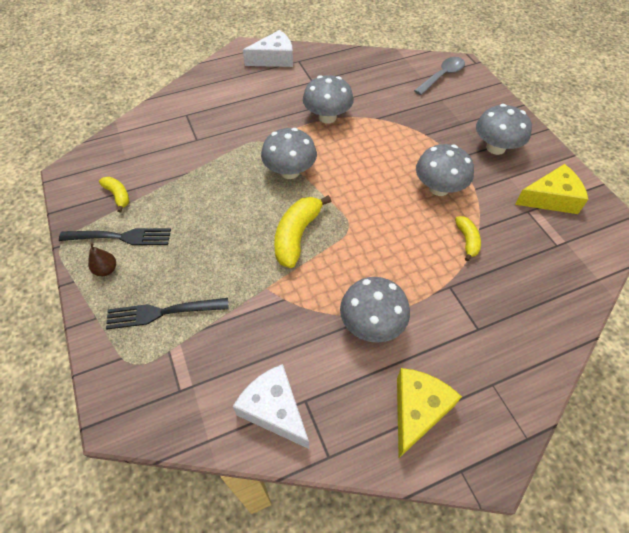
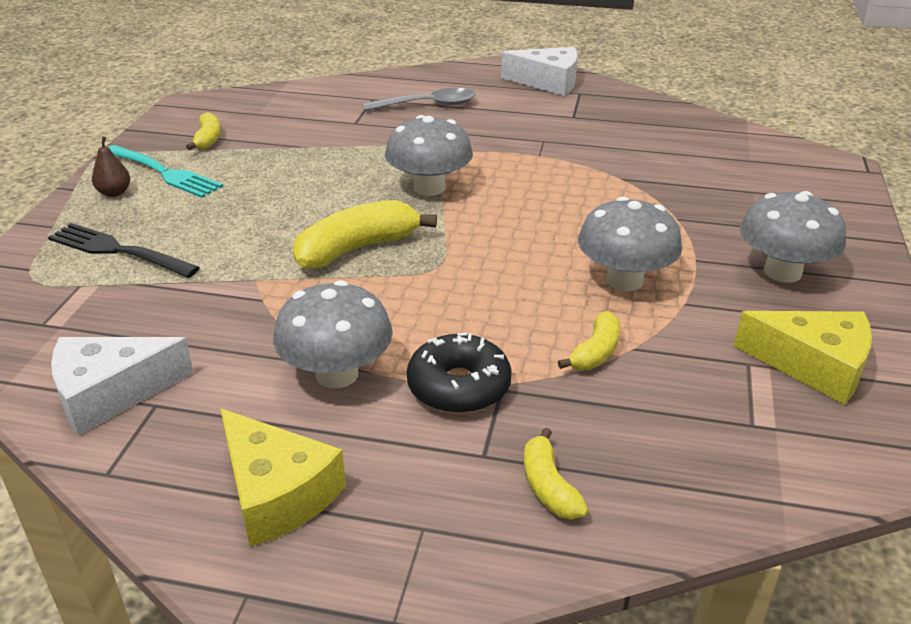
camera: 35 degrees right, 20 degrees down
(119, 237) = (163, 172): black fork -> turquoise fork
(274, 410) = (110, 393): white cheese -> white cheese turned 105 degrees counterclockwise
(327, 117) = (549, 155): grey mushroom -> none
(417, 410) = (277, 493): yellow cheese -> yellow cheese turned 75 degrees clockwise
(431, 297) = (459, 387): none -> black donut
(442, 76) = (787, 168): grey spoon -> grey spoon (428, 105)
(517, 329) = (548, 487): none -> yellow banana

